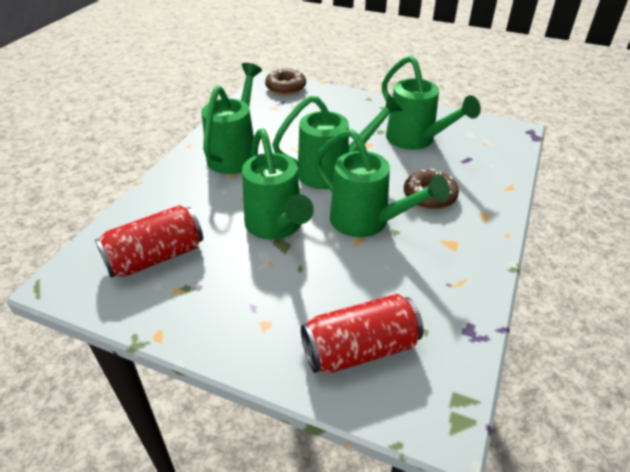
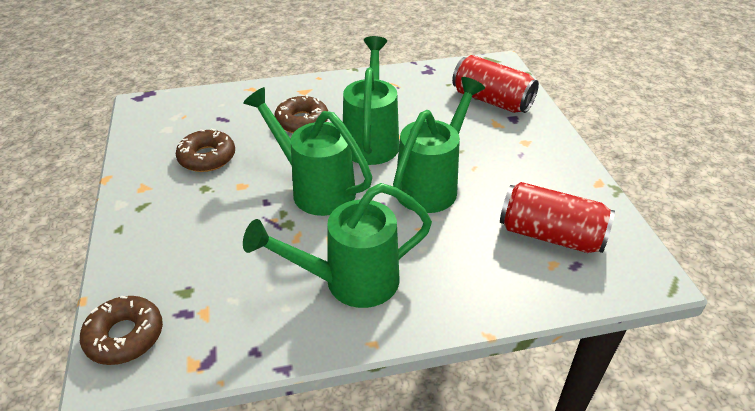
camera: 125 degrees left, 0 degrees up
(415, 140) = (207, 157): green watering can -> brown donut

